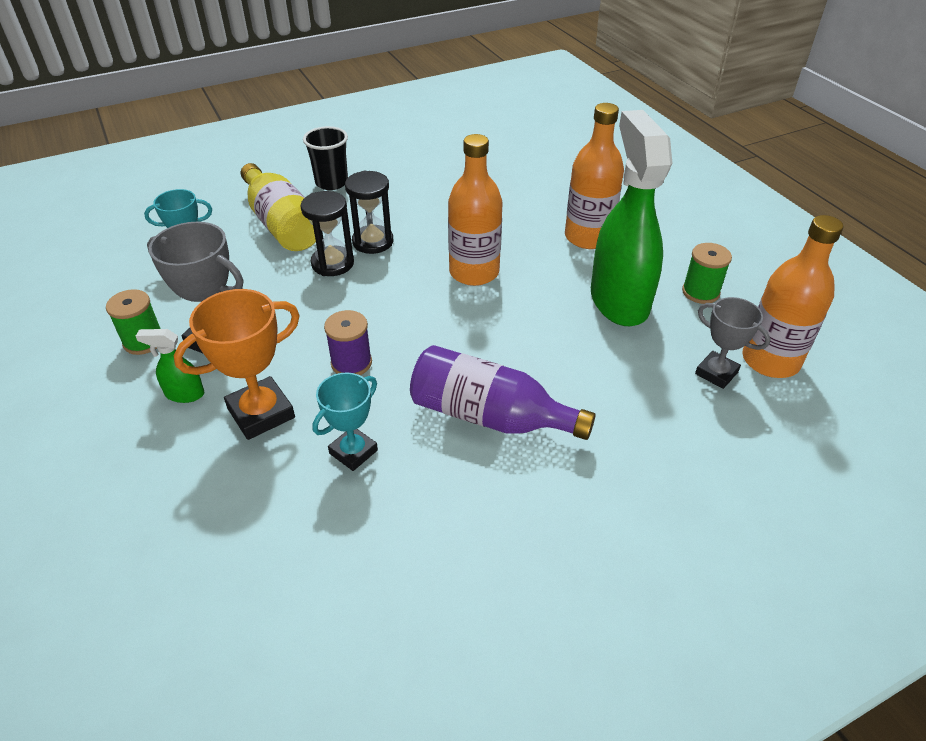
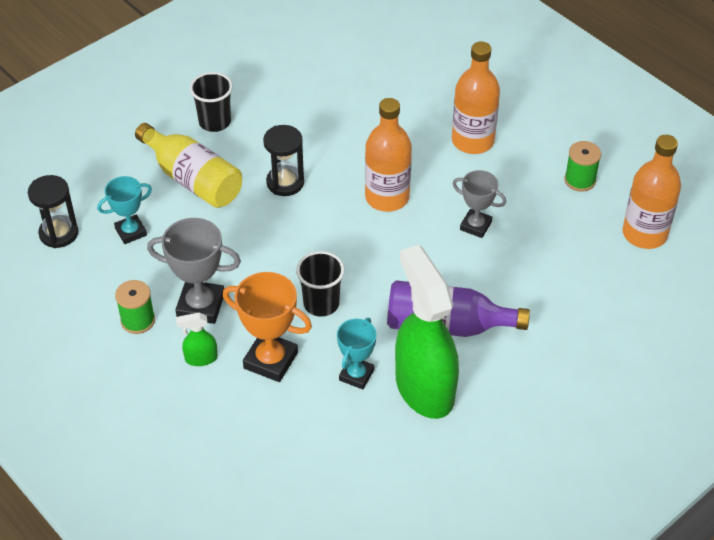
camera: 15 degrees left, 5 degrees up
(261, 413) = (270, 360): orange trophy -> orange trophy turned 75 degrees clockwise
(332, 263) = (260, 212): black hourglass -> black hourglass (59, 233)
(351, 363) = (321, 304): purple spool -> black cup
(618, 300) = (516, 202): green spray bottle -> green spray bottle (424, 388)
(716, 373) = (606, 253): grey trophy -> grey trophy (475, 226)

